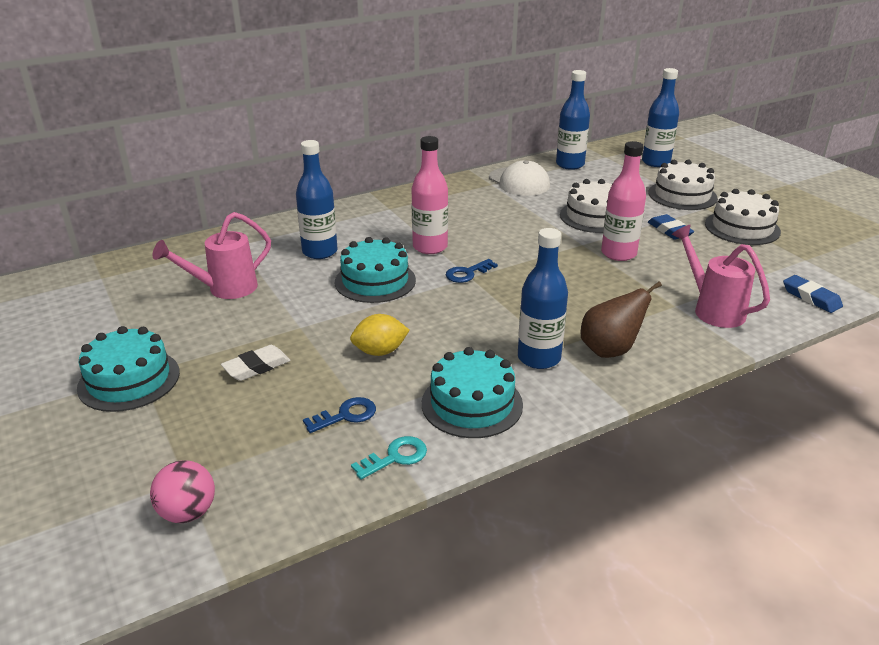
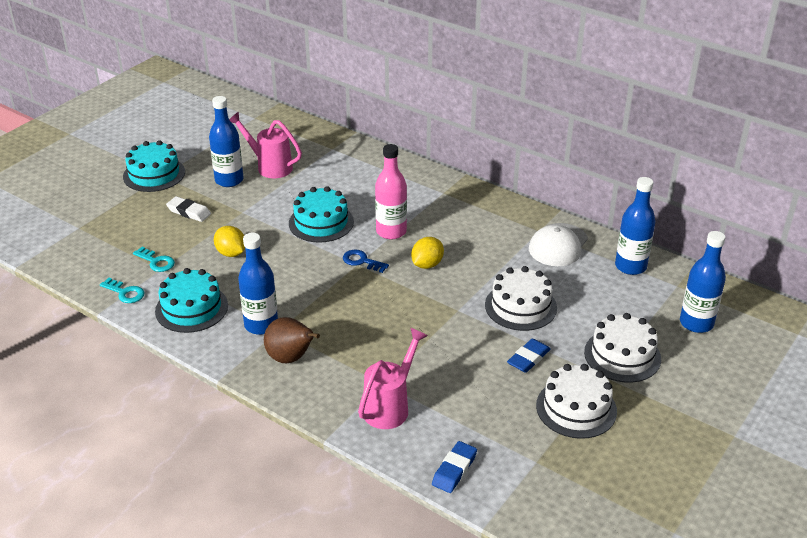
camera: 65 degrees right, 5 degrees up
(188, 513) = (54, 239): pink ball -> none
(320, 252) = (346, 185): blue bottle -> blue bottle (229, 180)
(346, 415) = (156, 262): blue key -> turquoise key
(501, 242) = (427, 264): none -> yellow lemon
(618, 253) = (455, 334): pink bottle -> none

